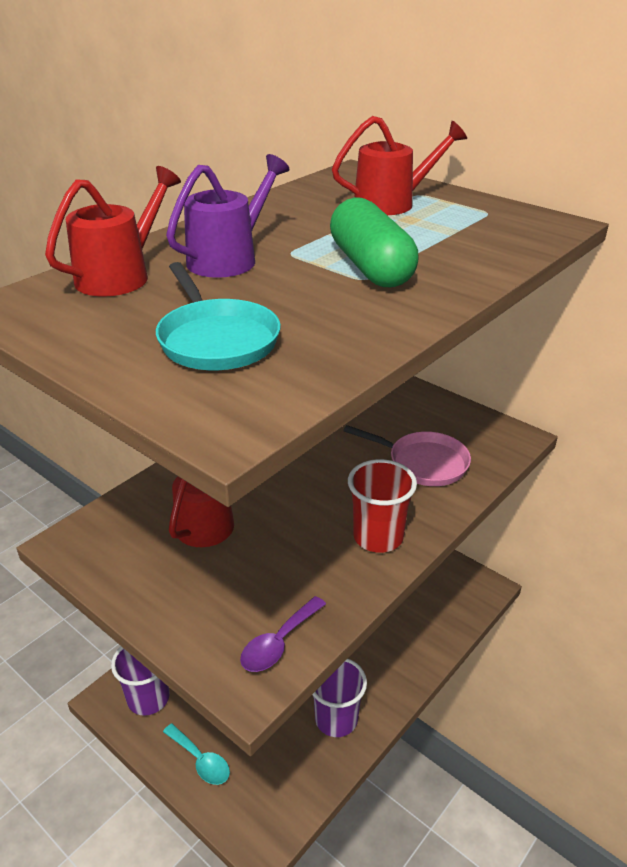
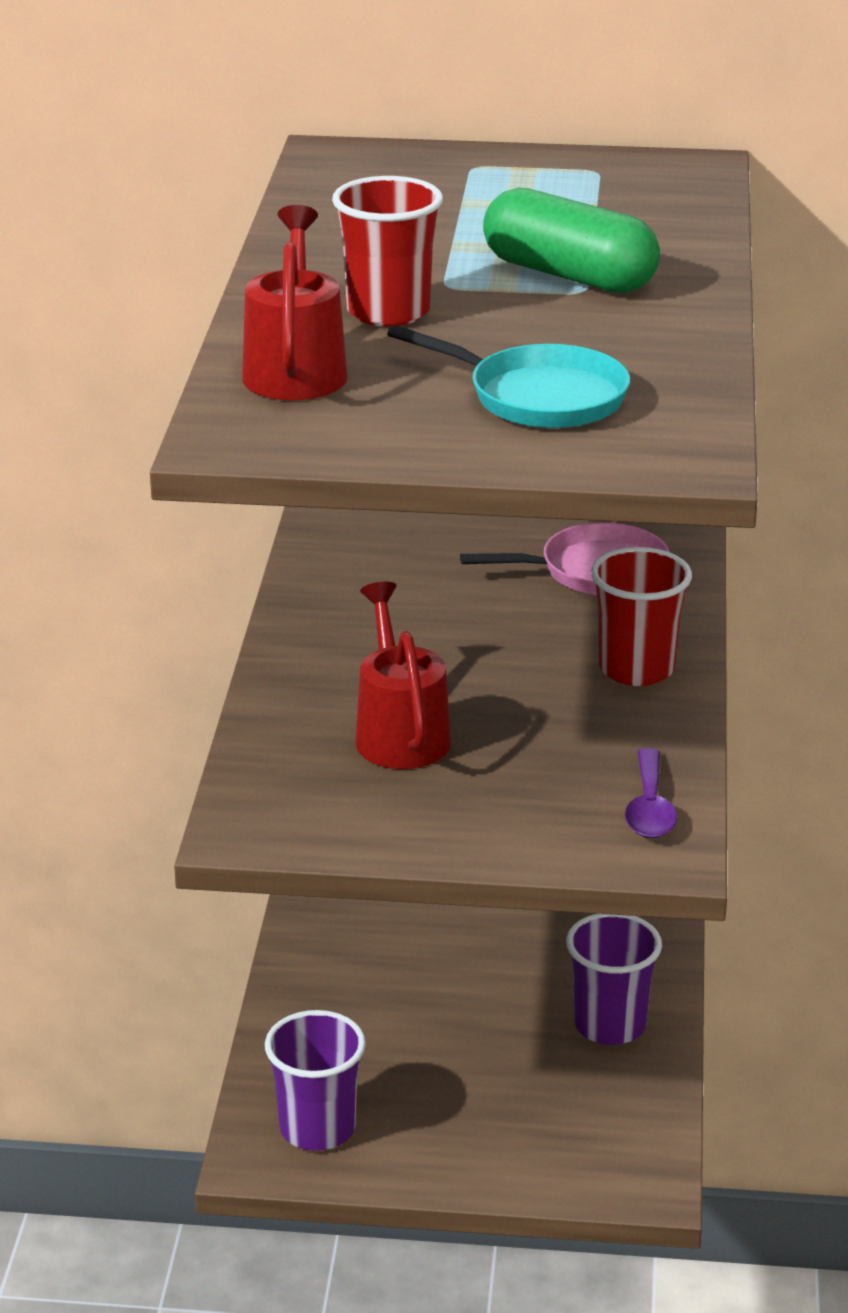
camera: 35 degrees left, 5 degrees down
(200, 760) = (476, 1153): turquoise spoon -> none
(230, 258) = (388, 312): purple watering can -> red cup
(393, 203) = (463, 188): red watering can -> none

